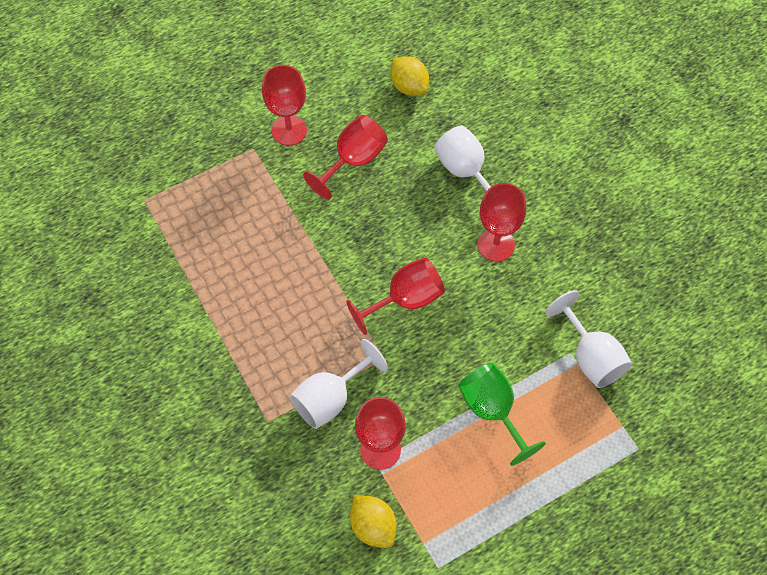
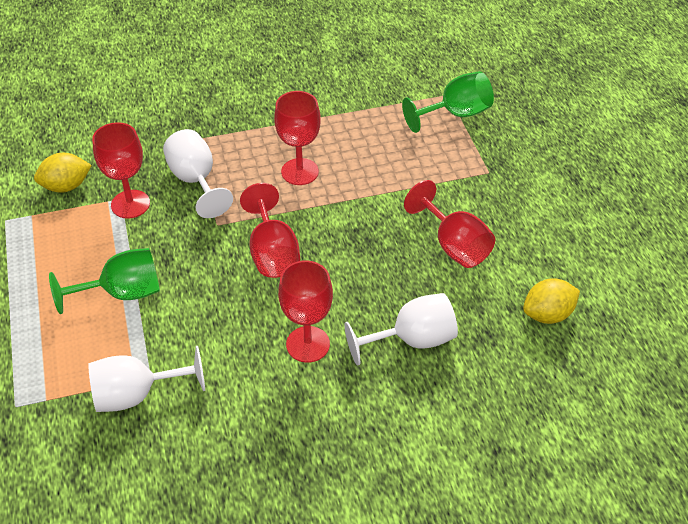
camera: 105 degrees right, 15 degrees down
(174, 188) = (455, 114): none -> green goblet
(289, 130) = (505, 202): red goblet -> red goblet (300, 172)

